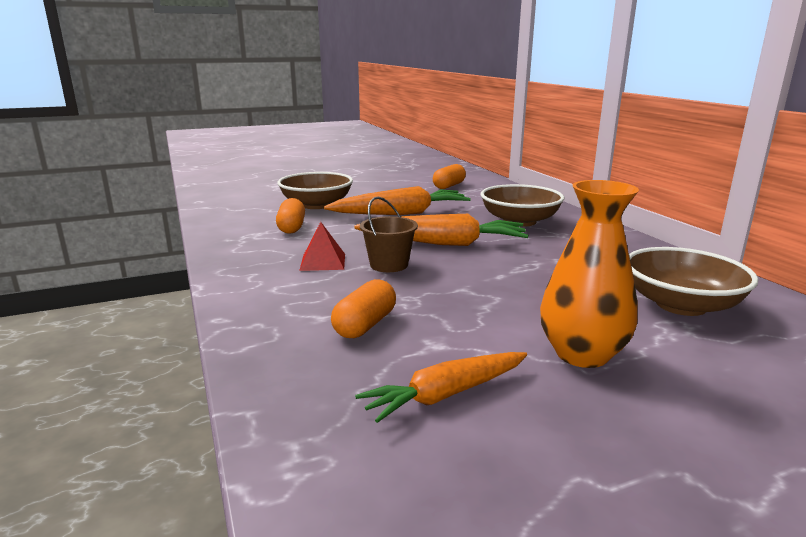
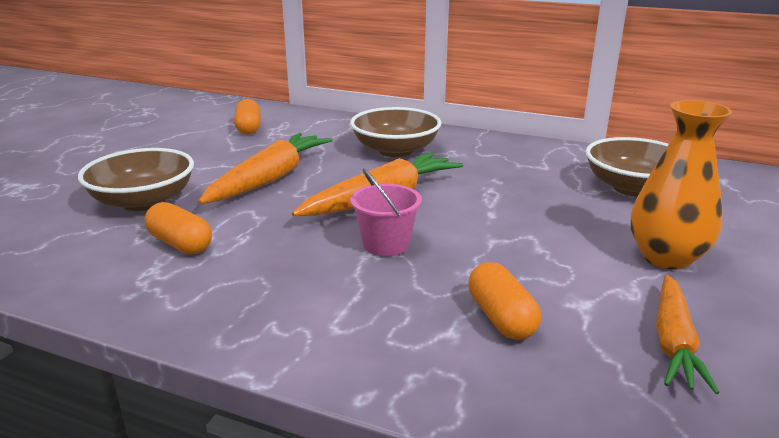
camera: 45 degrees left, 5 degrees up
(323, 262) = (316, 271): red pyramid -> none
(389, 265) = (386, 244): brown bucket -> pink bucket

